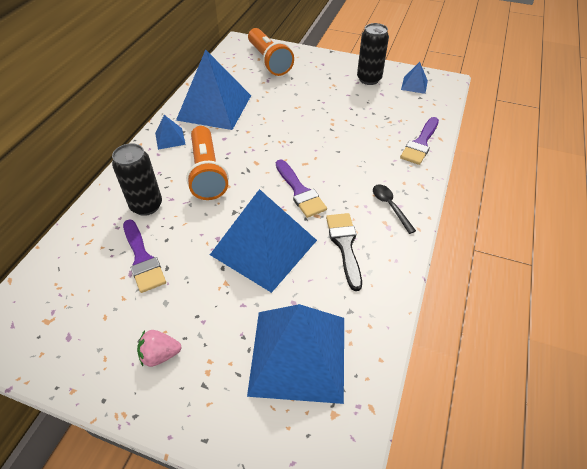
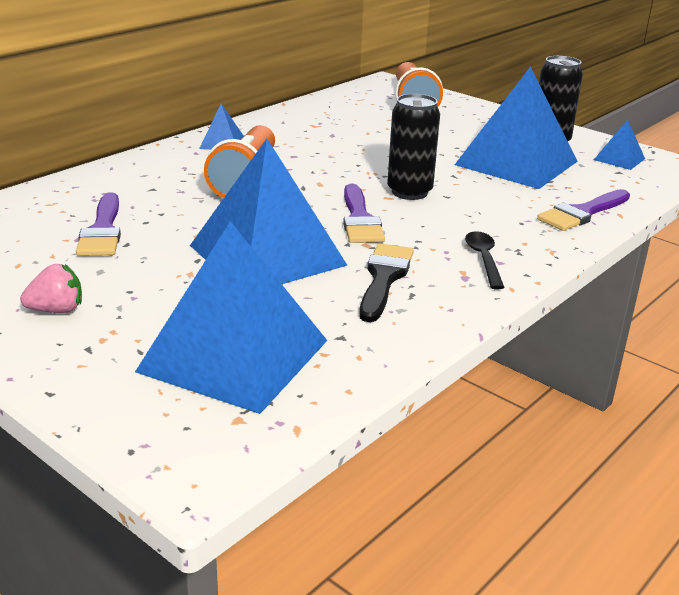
camera: 20 degrees right, 20 degrees down
(146, 206) = (145, 190): black can -> black can (409, 192)
(160, 355) = (56, 310): pink strawberry -> pink strawberry turned 150 degrees clockwise
(214, 107) = (302, 128): blue pyramid -> blue pyramid (516, 163)

